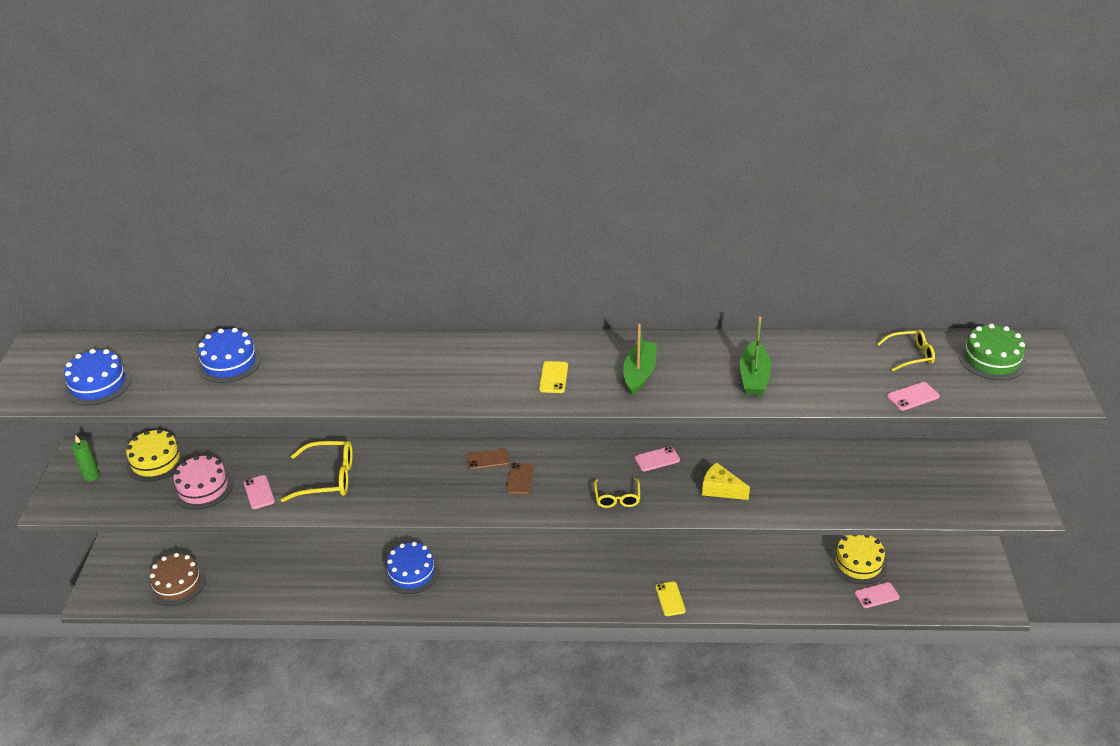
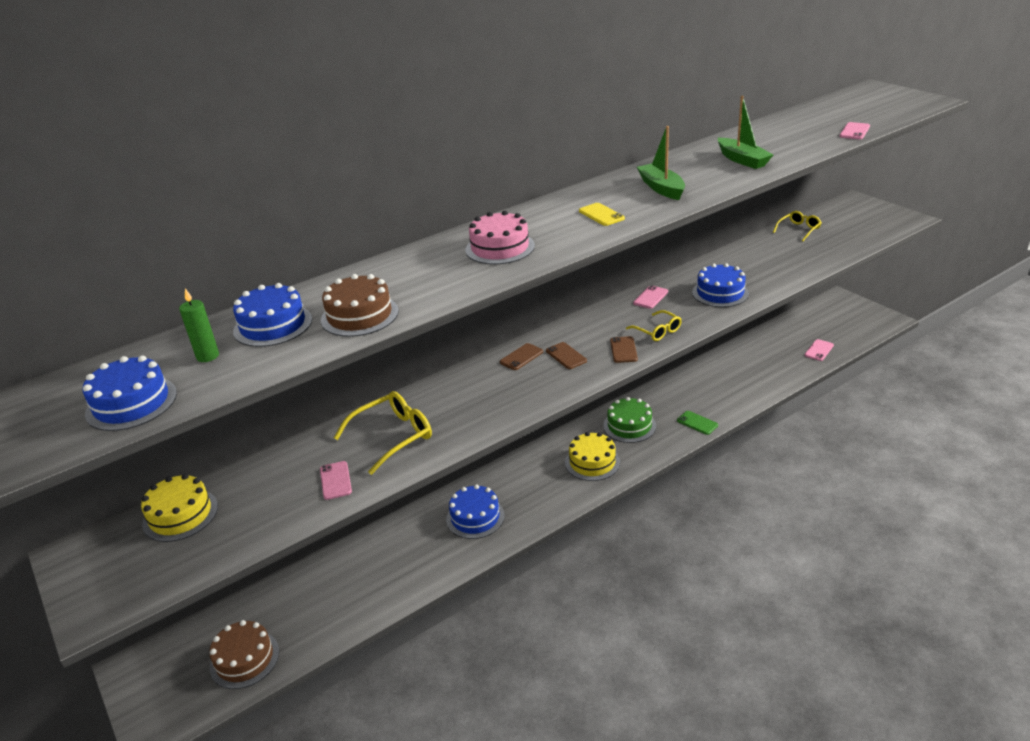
camera: 35 degrees left, 5 degrees down
(91, 476) = (112, 566): green candle -> green candle (208, 356)
(203, 487) = (267, 507): pink cake -> pink cake (500, 248)
(259, 492) = (335, 480): pink phone -> pink phone turned 45 degrees clockwise
(282, 385) = (359, 315): none -> brown cake
(568, 500) = (623, 350): none -> brown phone
(670, 599) = (697, 423): yellow phone -> green phone
(720, 489) = (720, 293): yellow cheese -> blue cake
(858, 562) = (784, 339): yellow cake -> yellow cake (592, 462)
(910, 355) = (814, 116): yellow glasses -> yellow glasses (798, 230)
(992, 359) = (862, 102): green cake -> green cake (629, 426)

